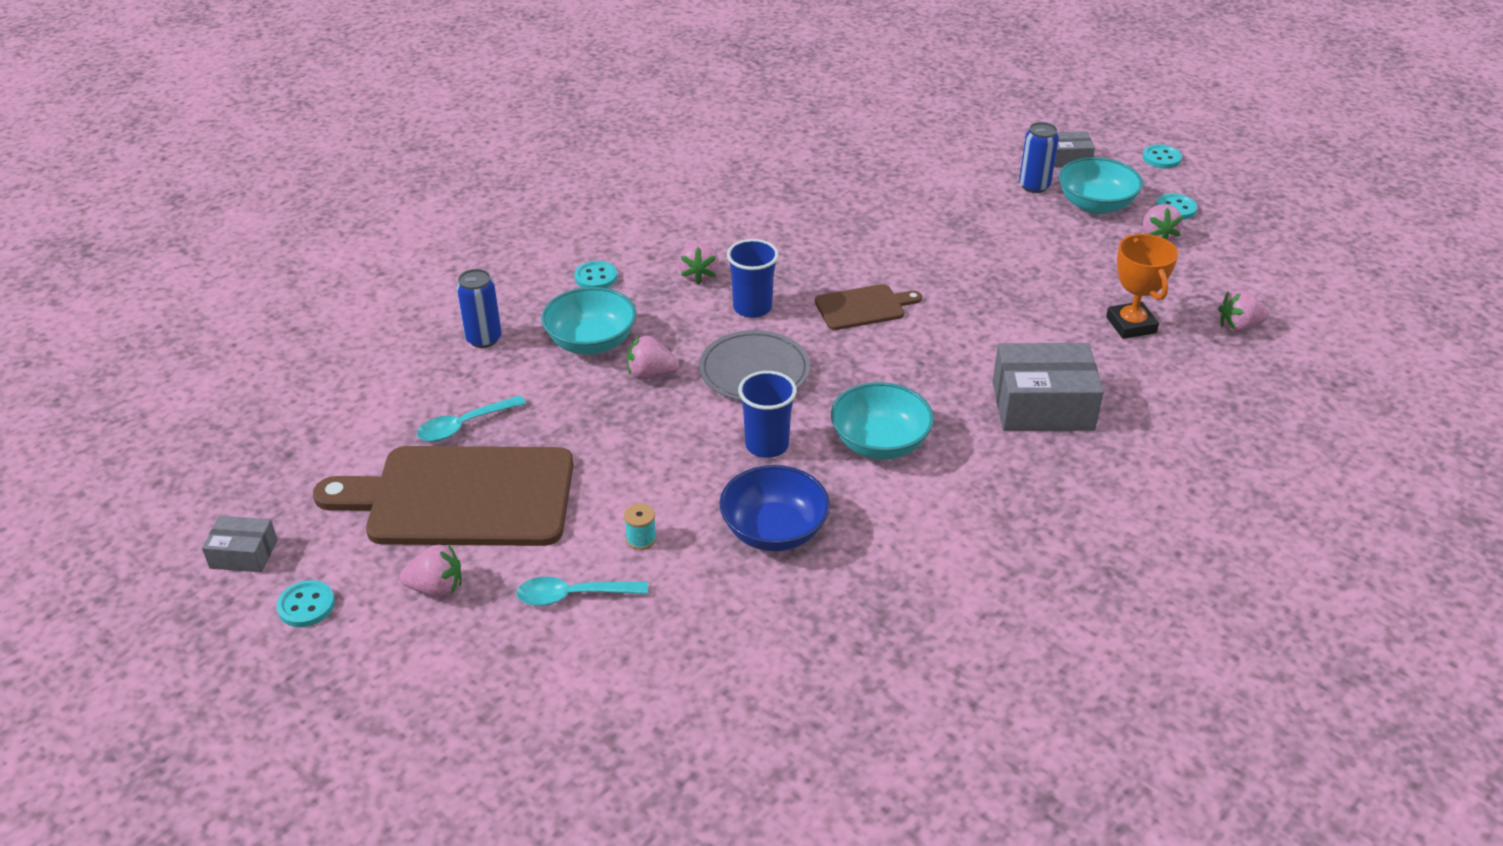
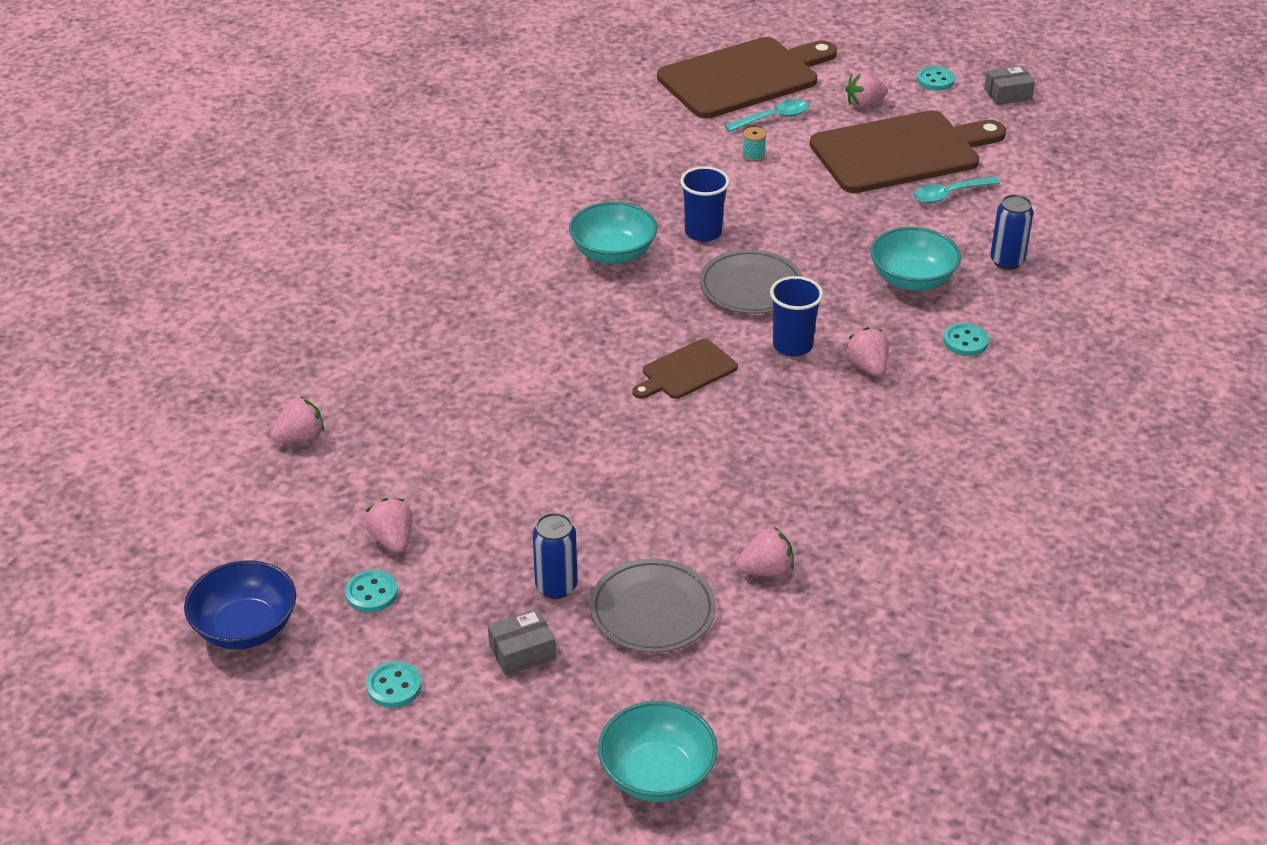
camera: 160 degrees right, 0 degrees up
(464, 425) = (949, 195): turquoise spoon -> turquoise spoon turned 150 degrees counterclockwise
(558, 690) = (743, 77): none -> brown cutting board
(651, 375) = (837, 264): pink strawberry -> pink strawberry (766, 570)
(774, 531) = (662, 179): blue bowl -> blue bowl (245, 627)
(969, 161) = (652, 611): none -> grey plate
(1042, 406) = (484, 314): grey box -> none
(1095, 205) = (473, 573): turquoise bowl -> turquoise bowl (657, 774)
(1131, 325) = (412, 414): orange trophy -> none

